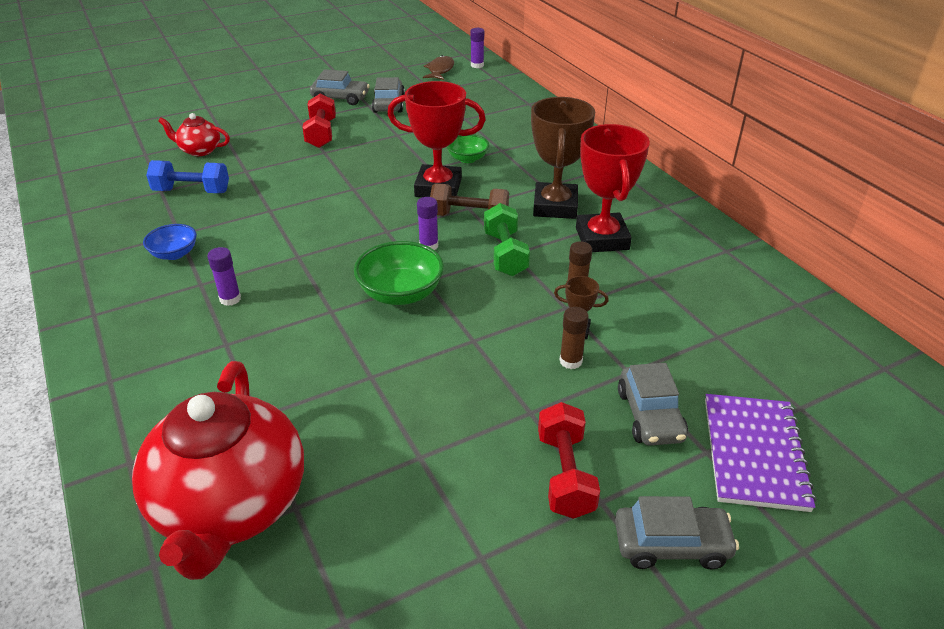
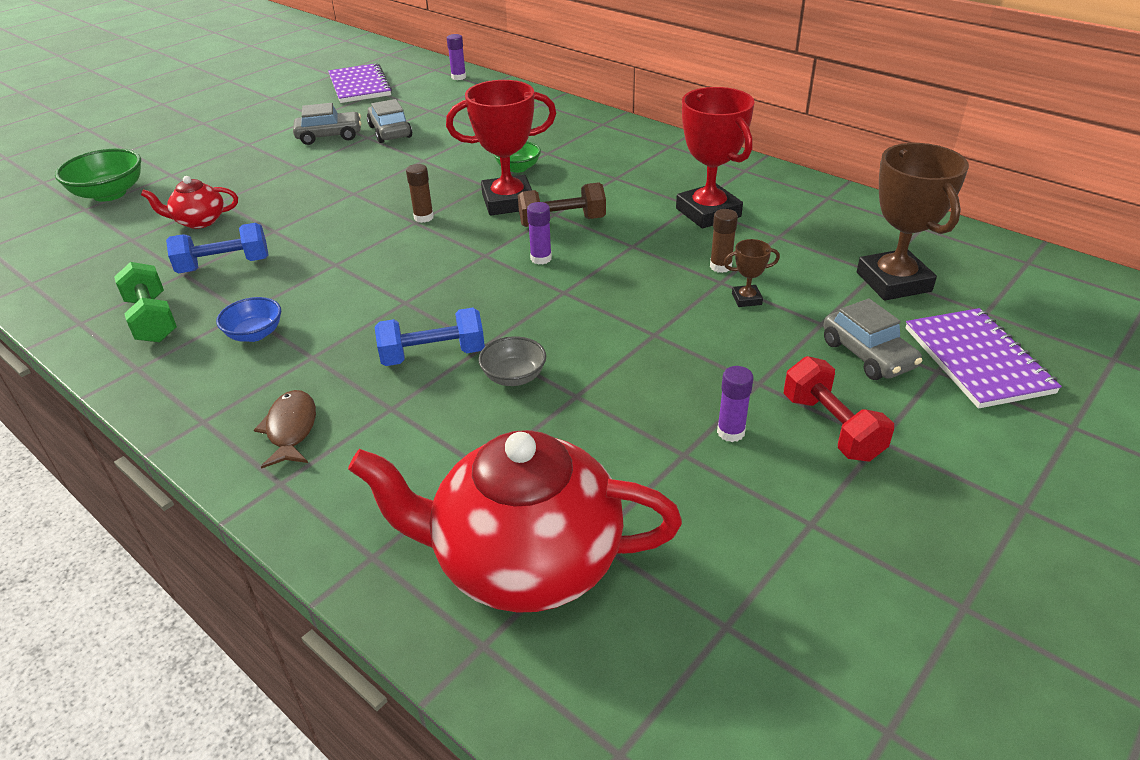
camera: 20 degrees left, 0 degrees up
(230, 299) = (360, 363): purple glue stick -> purple glue stick (730, 432)
(231, 506) = (524, 561): red teapot -> red teapot turned 120 degrees clockwise
(287, 308) = (433, 355): none -> blue dumbbell
(321, 134) = (335, 175): red dumbbell -> none
(334, 345) = (514, 377): none -> grey bowl
(393, 58) = (360, 86): none -> purple notebook
(400, 293) = (546, 310): green bowl -> green bowl (109, 194)
(440, 70) = (422, 89): brown fish -> brown fish (291, 429)
(505, 254) = (625, 248): green dumbbell -> green dumbbell (152, 319)
(555, 206) = (641, 193): brown trophy -> brown trophy (893, 282)
(570, 361) = (761, 328): brown glue stick -> brown glue stick (424, 217)
(671, 544) = (966, 456): grey car -> none

